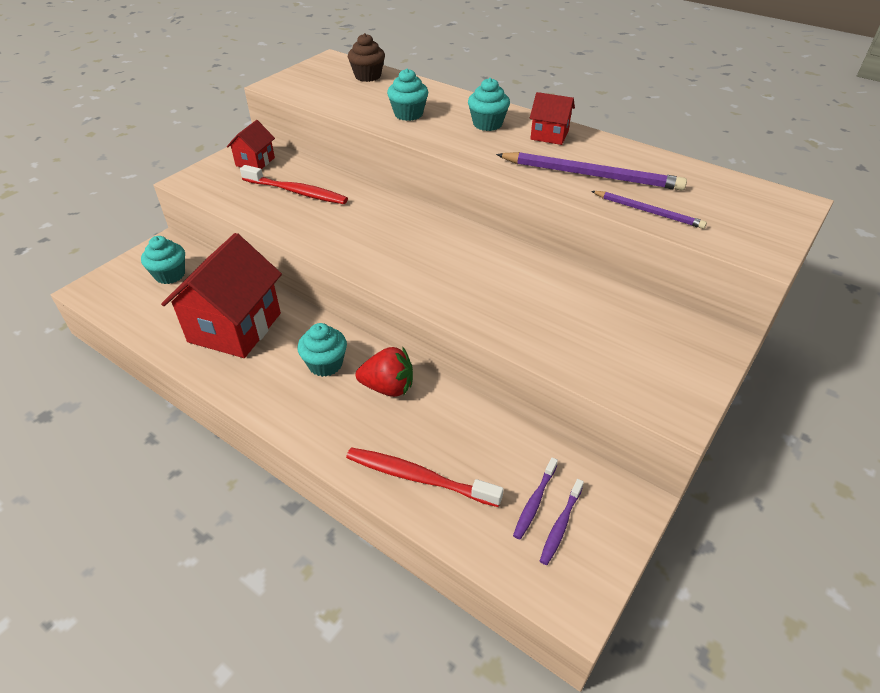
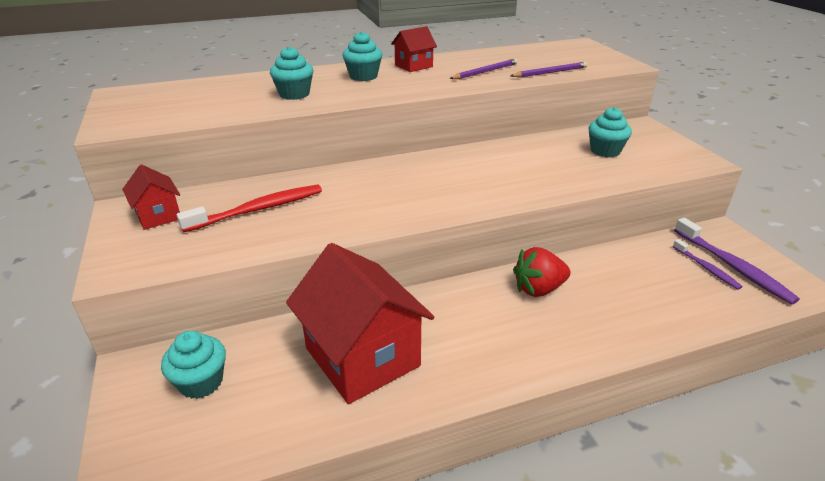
camera: 55 degrees left, 10 degrees down
(325, 364) = (478, 314): turquoise cupcake -> turquoise cupcake (605, 151)
(368, 76) = (191, 89): brown cupcake -> none
(388, 387) = (538, 289): red strawberry -> red strawberry turned 150 degrees counterclockwise
(418, 478) = (656, 312): red toothbrush -> none
(560, 525) = (733, 266): purple toothbrush -> purple toothbrush, size x1.74
(590, 175) = (485, 72): purple pencil -> purple pencil, size x0.58

